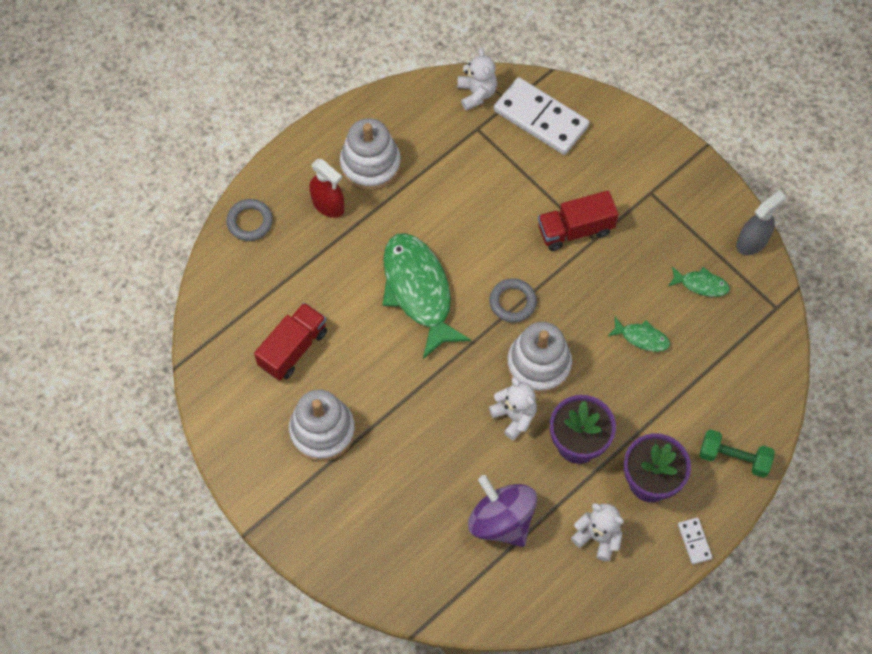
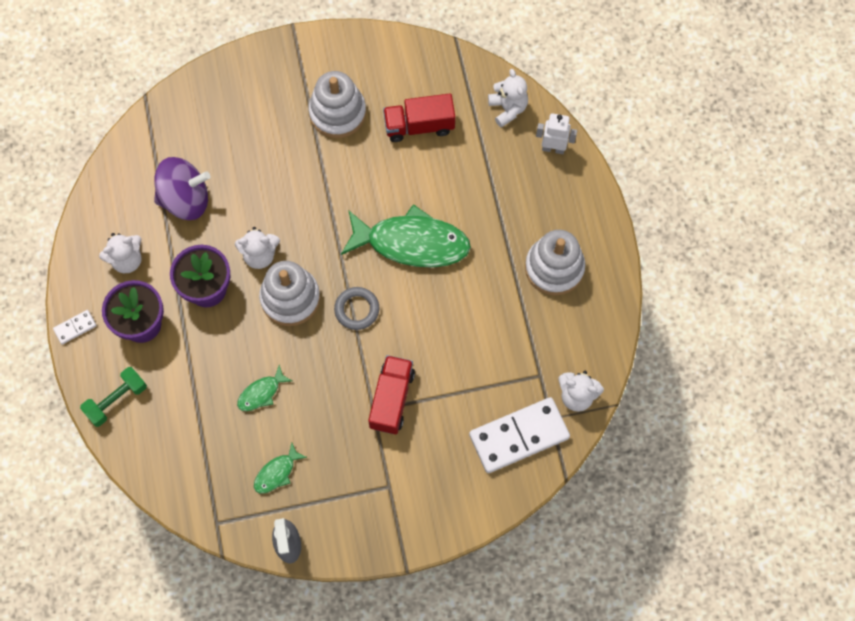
camera: 120 degrees right, 5 degrees up
(229, 280) = (508, 109): none -> white teddy bear
(250, 222) = (553, 148): grey ring -> white robot
(293, 348) = (419, 126): red truck -> red truck turned 105 degrees clockwise
(328, 205) = (534, 215): red spray bottle -> none
(694, 541) = (75, 327): white domino -> white domino turned 45 degrees counterclockwise

